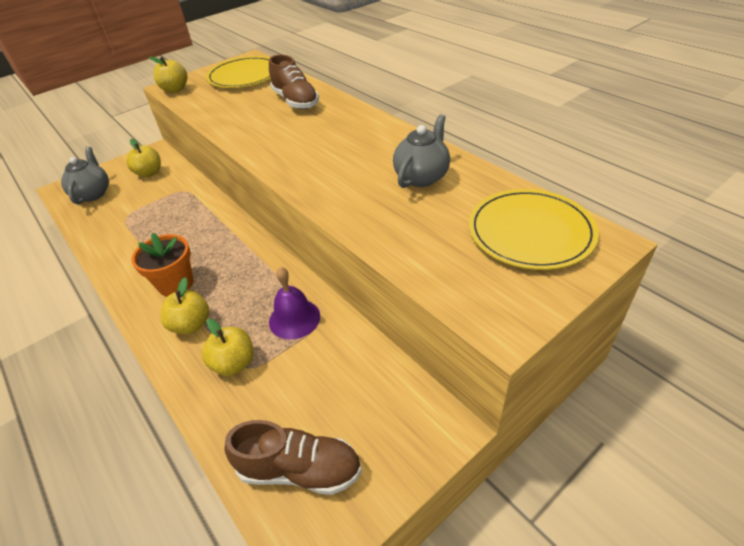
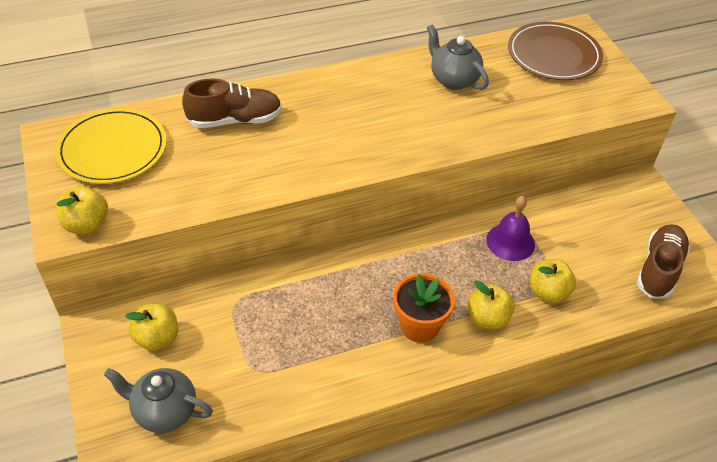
camera: 75 degrees left, 5 degrees up
(530, 232) = (553, 55): yellow plate -> brown plate

